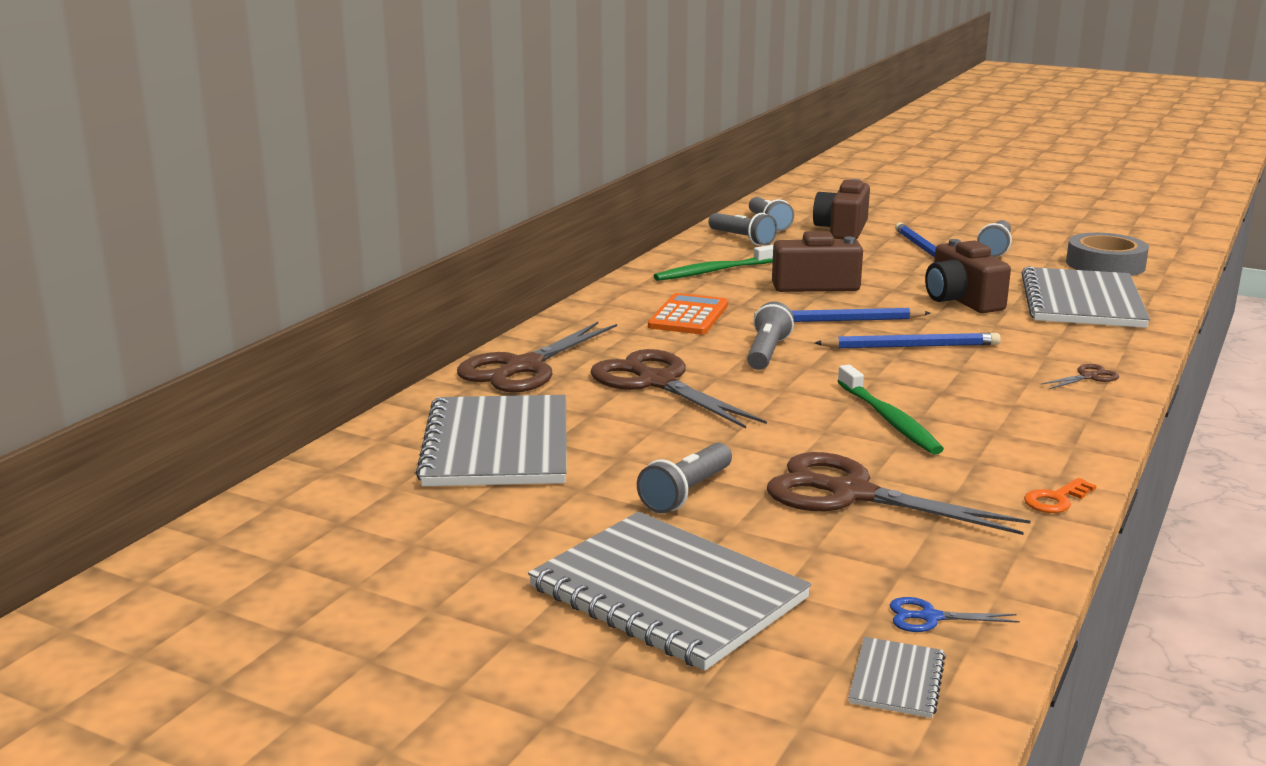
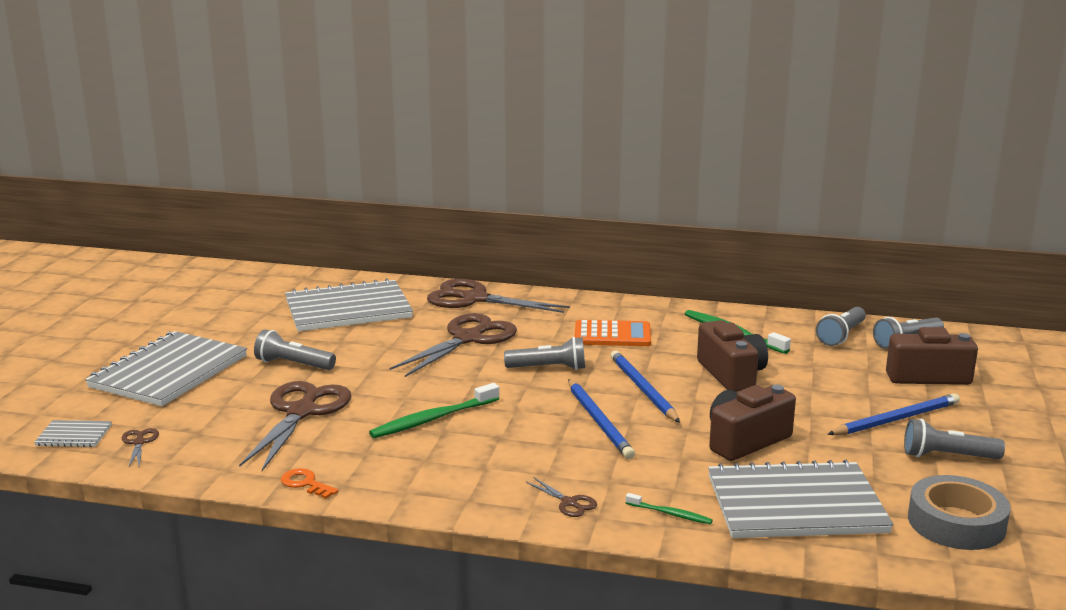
camera: 75 degrees right, 0 degrees up
(930, 617) = (139, 442): blue scissors -> brown scissors
(1104, 343) = (670, 514): none -> green toothbrush

